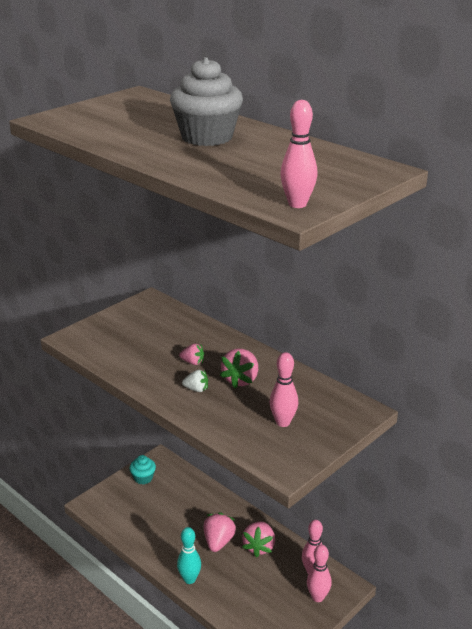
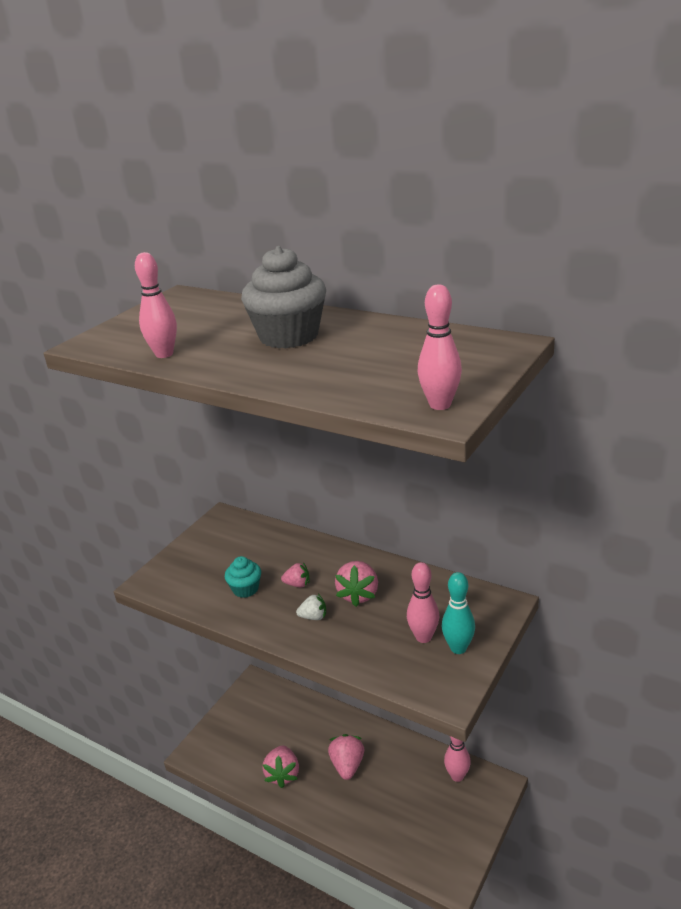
camera: 10 degrees left, 0 degrees up
(143, 478) = (243, 709): turquoise cupcake -> turquoise cupcake (245, 589)
(189, 579) = (329, 818): turquoise bowling pin -> turquoise bowling pin (458, 648)
(259, 547) = (392, 761): pink strawberry -> pink strawberry (283, 774)
(318, 597) = (472, 805): pink bowling pin -> pink bowling pin (164, 354)

